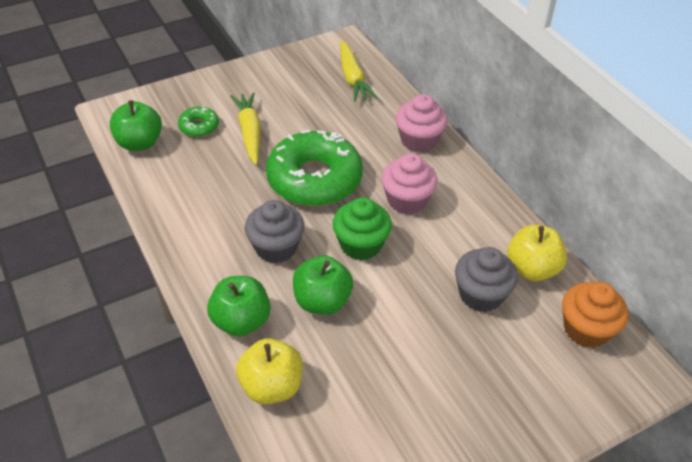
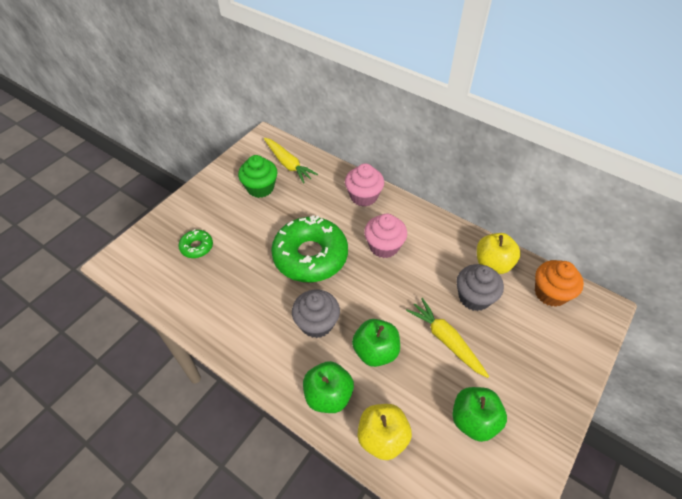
camera: 25 degrees left, 5 degrees up
(139, 143) = (157, 280): green apple -> green apple (474, 420)
(249, 132) = (239, 236): yellow carrot -> yellow carrot (446, 340)
(361, 245) = (374, 294): green cupcake -> green cupcake (260, 188)

